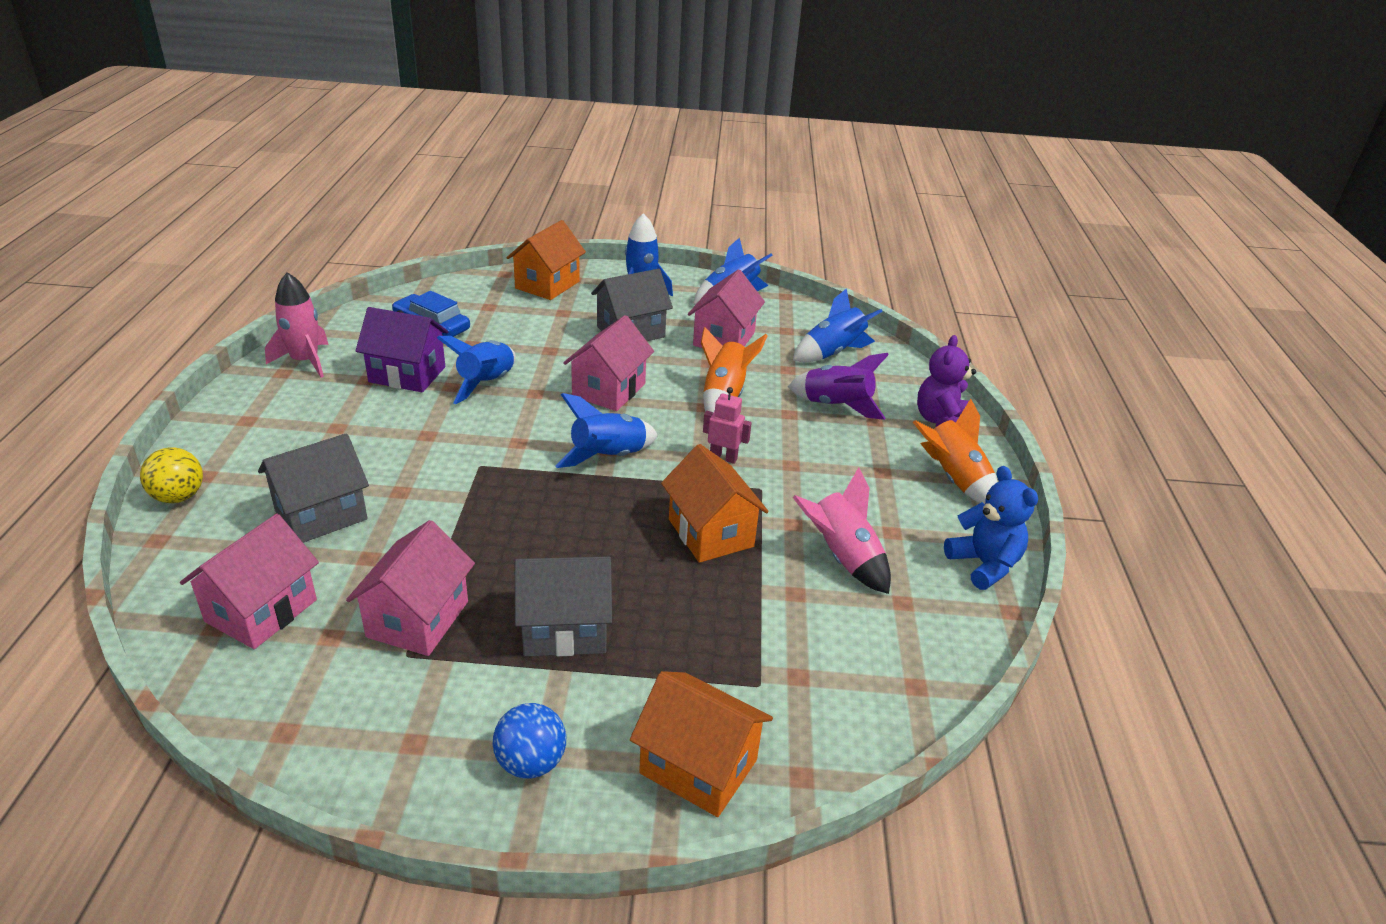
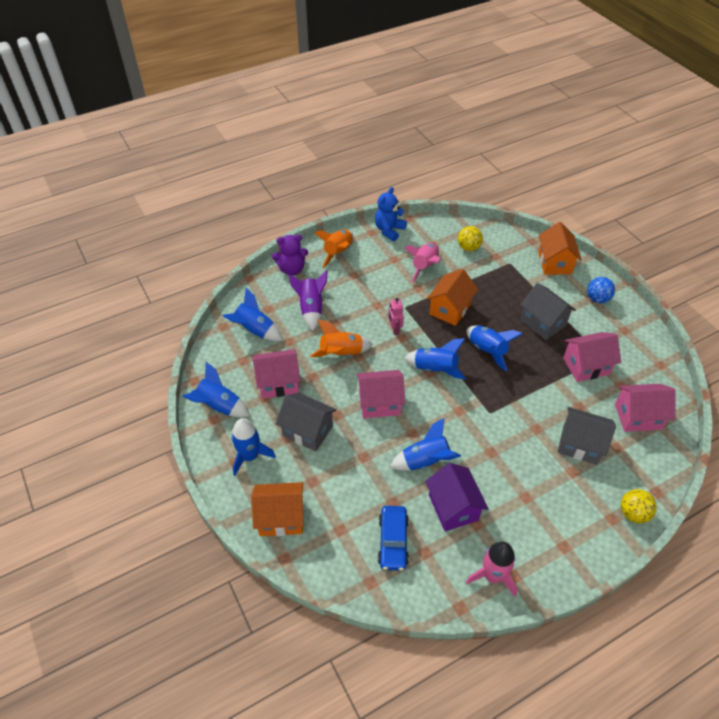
camera: 120 degrees left, 15 degrees up
(582, 524) = (487, 351): none -> blue rocket
(855, 648) = (468, 247): none -> yellow ball

